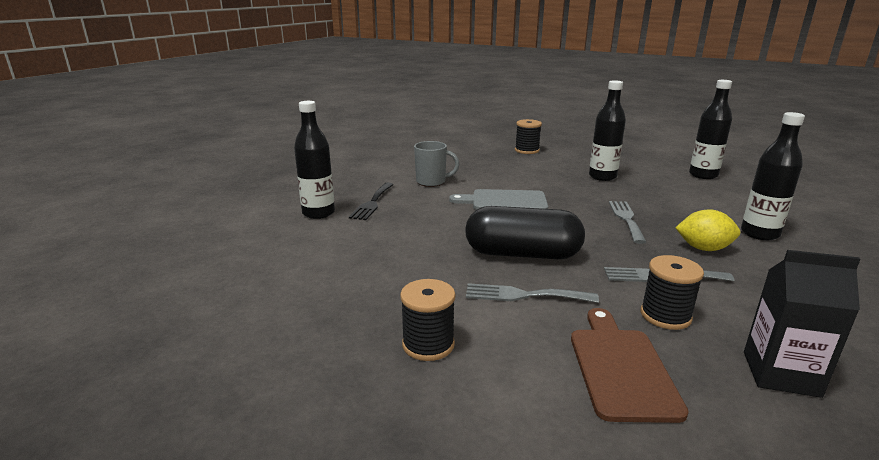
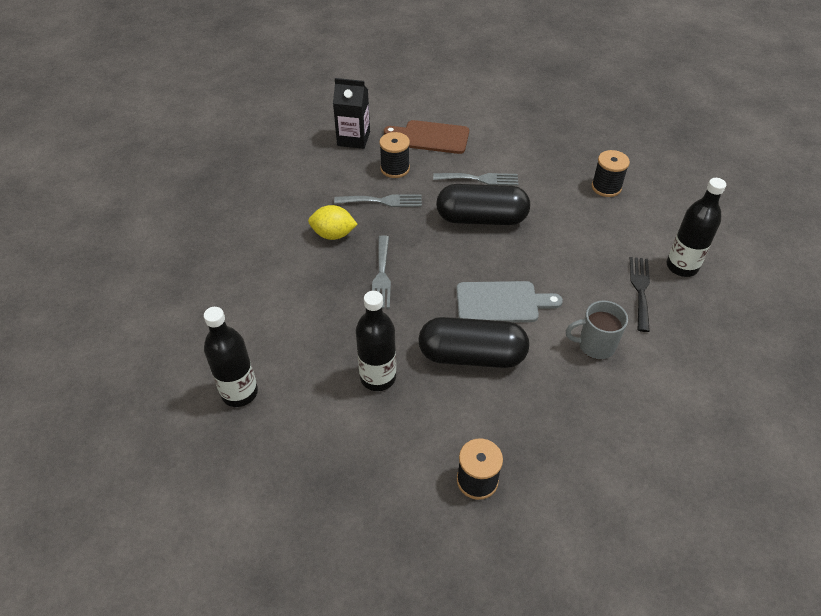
camera: 175 degrees right, 25 degrees up
(428, 344) = (531, 143): black spool -> black spool (606, 187)
(531, 181) = (472, 355): none -> black capsule
(620, 368) = (431, 137): brown cutting board -> brown cutting board turned 105 degrees clockwise
(759, 234) = (270, 259): black bottle -> none

